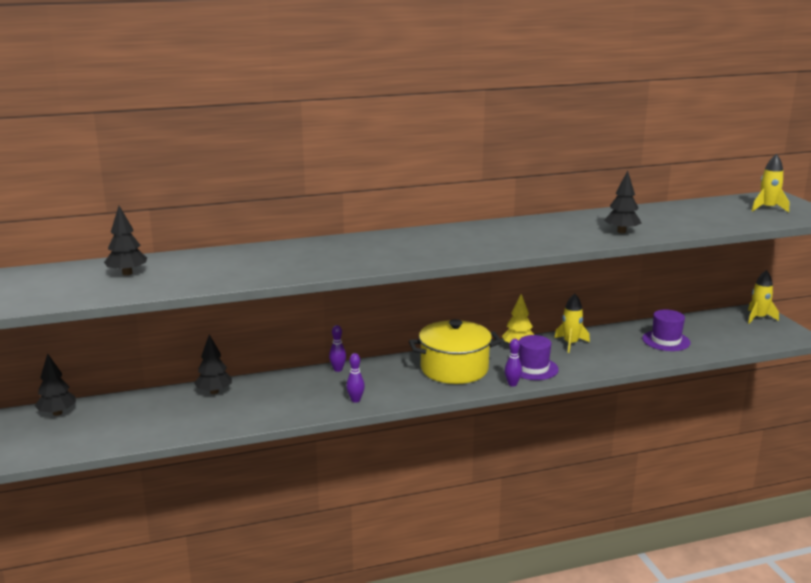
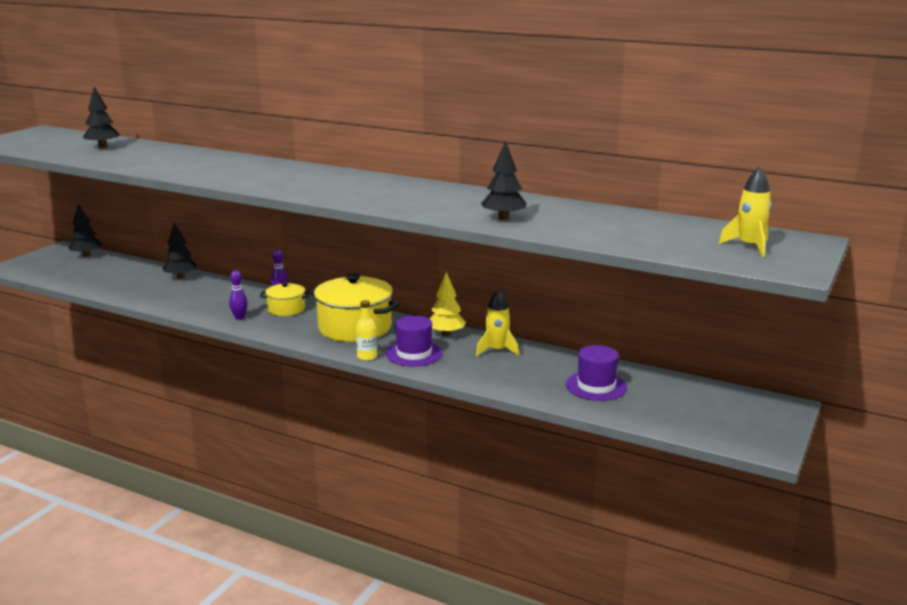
camera: 45 degrees right, 0 degrees up
(372, 378) = (286, 309): none -> yellow pot
(512, 384) = (367, 357): purple bowling pin -> yellow bottle
(758, 318) = (767, 412): yellow rocket -> none

